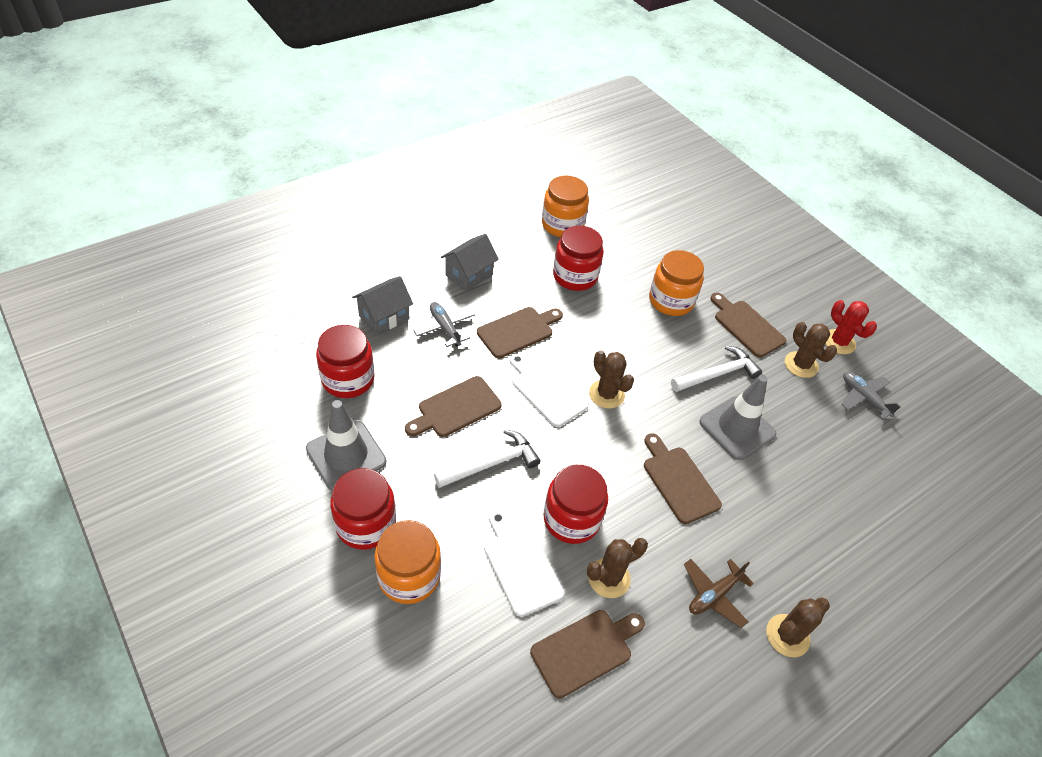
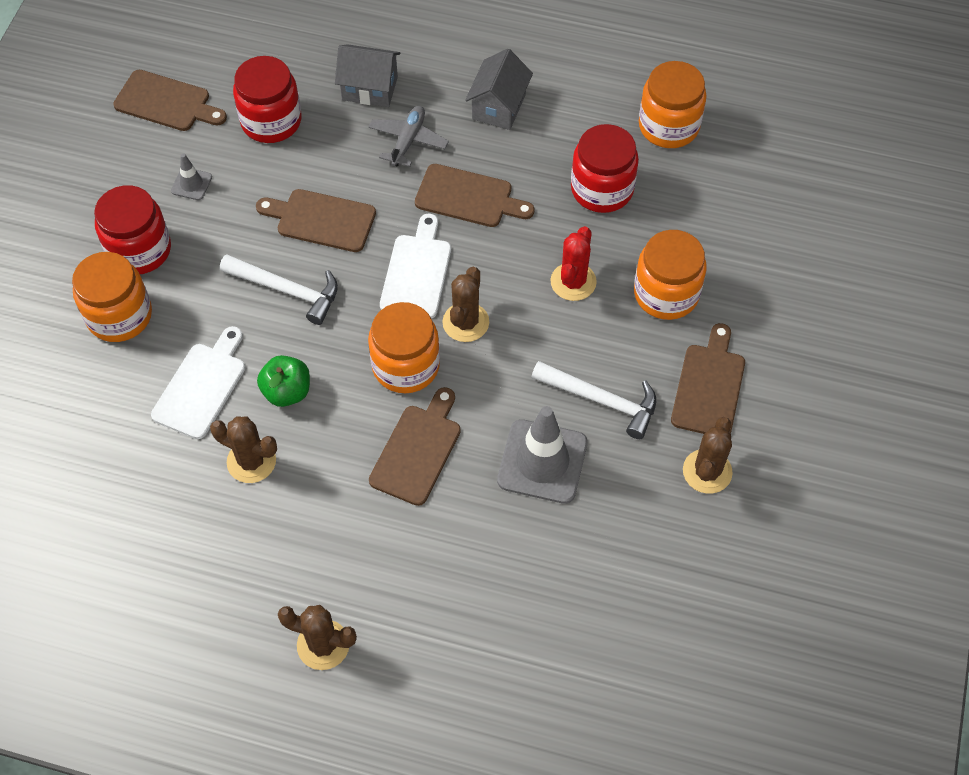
camera: 55 degrees right, 10 degrees up
(346, 455) = (191, 184): grey traffic cone -> grey traffic cone, size x0.48
(469, 275) = (499, 106): grey house -> grey house turned 75 degrees counterclockwise
(571, 519) = (287, 391): red jar -> green apple
(585, 650) = (163, 489): brown cutting board -> brown cutting board (166, 102)
(610, 444) = (406, 365): none -> orange jar
(714, 595) = (312, 557): brown plane -> none
(839, 342) = (791, 491): red cactus -> red cactus (573, 282)
(864, 398) = (723, 561): grey plane -> none

